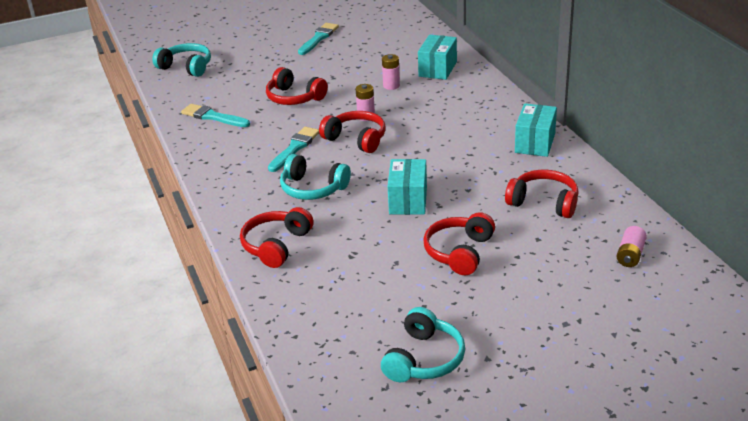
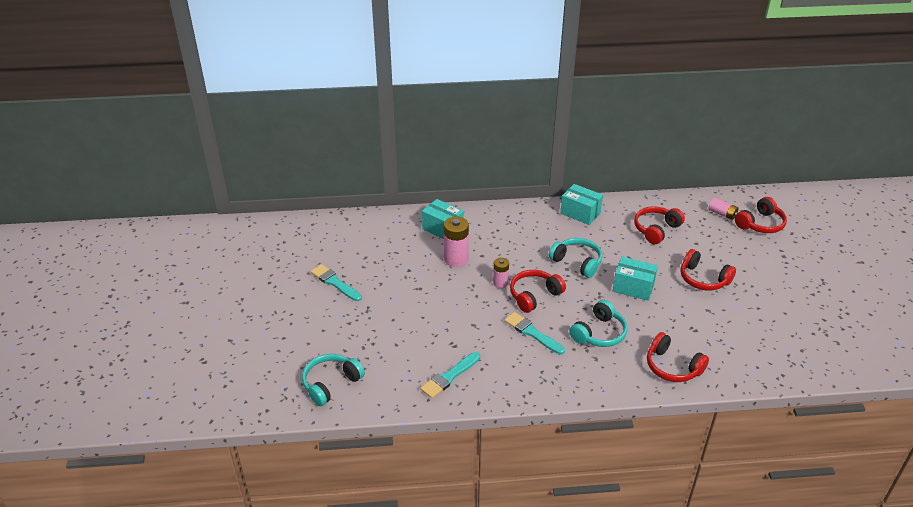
camera: 75 degrees left, 5 degrees up
(294, 98) = (443, 318): red headphones -> red headphones (760, 224)
(391, 86) = (456, 259): pink battery -> pink battery, size x1.66
(424, 359) = (812, 320): turquoise headphones -> turquoise headphones (577, 262)

